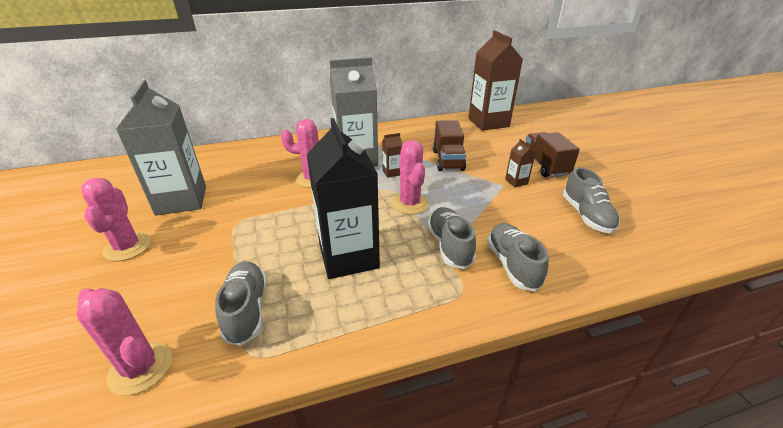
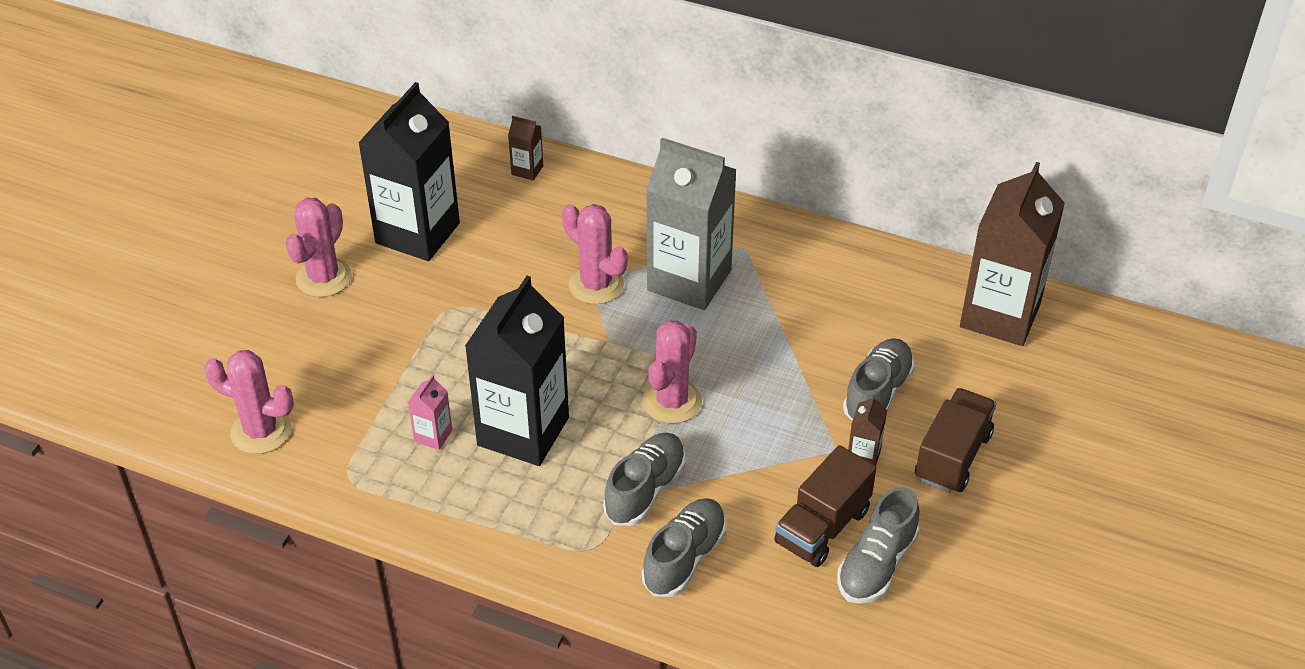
camera: 40 degrees right, 10 degrees up
(140, 368) = (261, 431): pink cactus -> pink cactus turned 60 degrees counterclockwise
(181, 200) = (417, 233): grey carton -> black carton
(246, 310) = (377, 430): grey shoe -> grey shoe (877, 393)
(292, 290) = (433, 436): none -> pink carton
(392, 172) = (710, 334): brown carton -> brown carton (527, 170)
(448, 160) = (818, 358): brown truck -> brown truck (822, 527)

